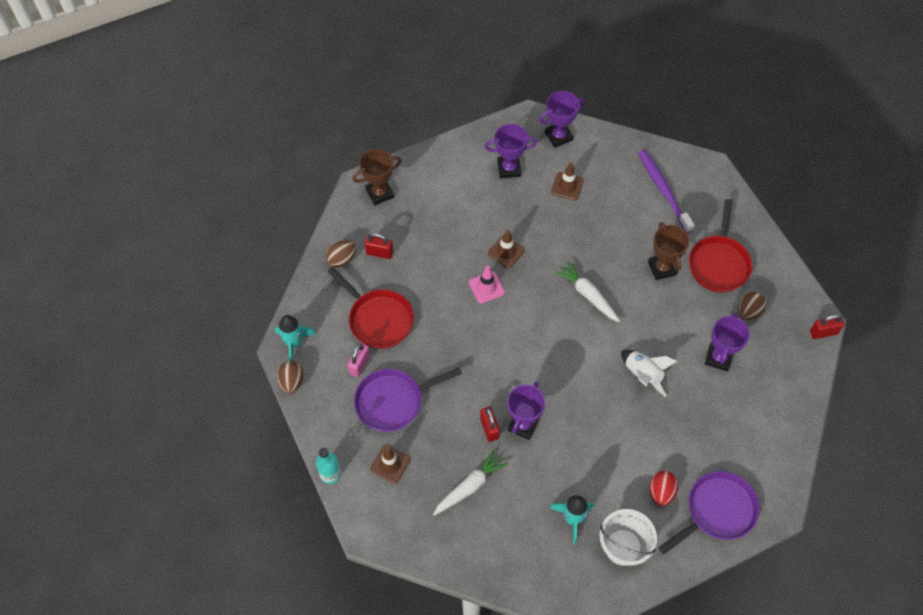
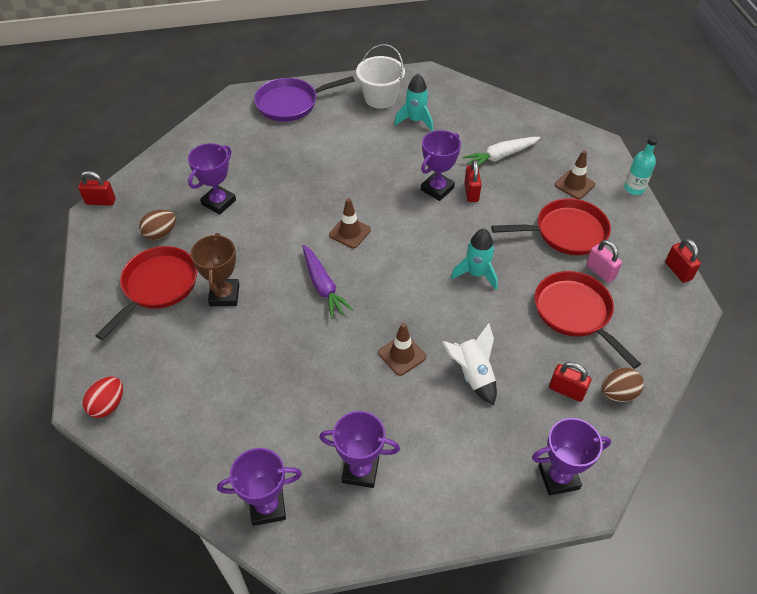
camera: 165 degrees left, 10 degrees down
(292, 382) = (678, 271): brown egg -> red padlock
(294, 343) = (677, 308): turquoise rocket -> turquoise rocket (476, 274)
(359, 365) = (600, 271): pink padlock -> pink padlock turned 75 degrees counterclockwise
(379, 193) = (558, 477): brown trophy -> purple trophy
(393, 401) = (565, 232): purple pan -> red pan
(486, 287) = (438, 319): pink traffic cone -> none
(567, 186) = (289, 423): brown traffic cone -> brown traffic cone (349, 232)
(587, 295) = (323, 286): white carrot -> purple carrot
(643, 375) = (301, 204): white rocket -> white rocket (472, 374)
(661, 492) = (331, 122): red egg -> red egg (108, 405)
(663, 190) = (166, 388): purple toothbrush -> none

